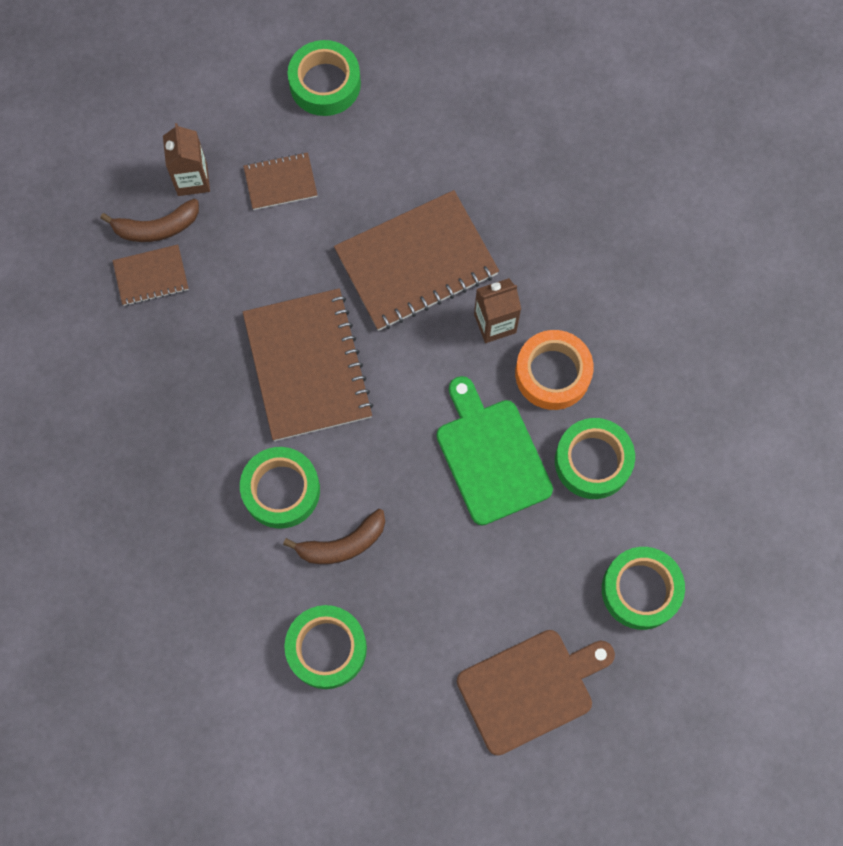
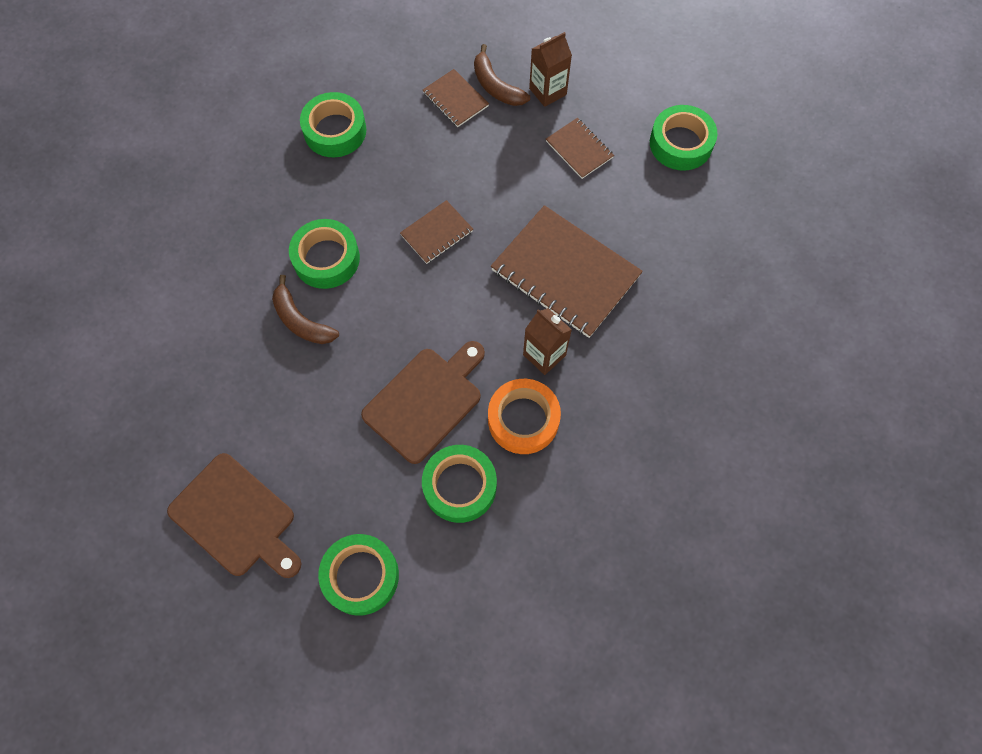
camera: 65 degrees right, 5 degrees down
(307, 366) = (436, 233): brown notebook -> brown notebook, size x0.50
(326, 648) = (211, 346): green tape -> green tape (335, 131)
(491, 456) = (426, 401): green cutting board -> brown cutting board

